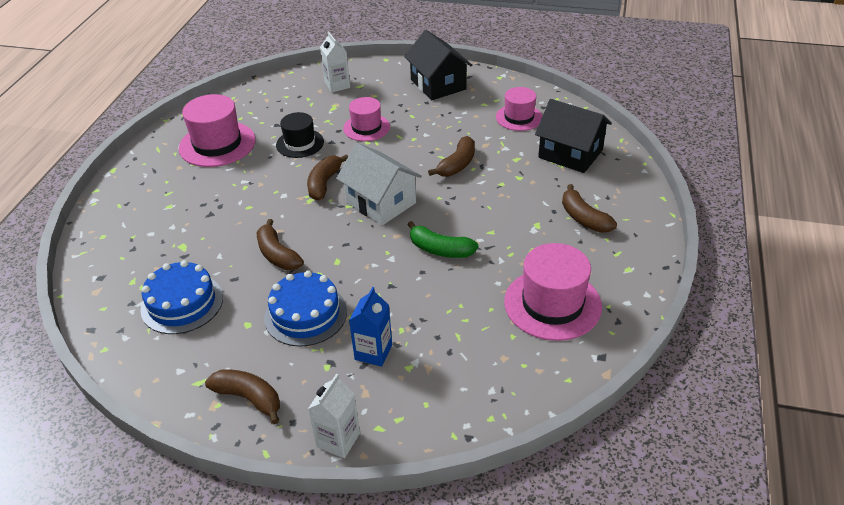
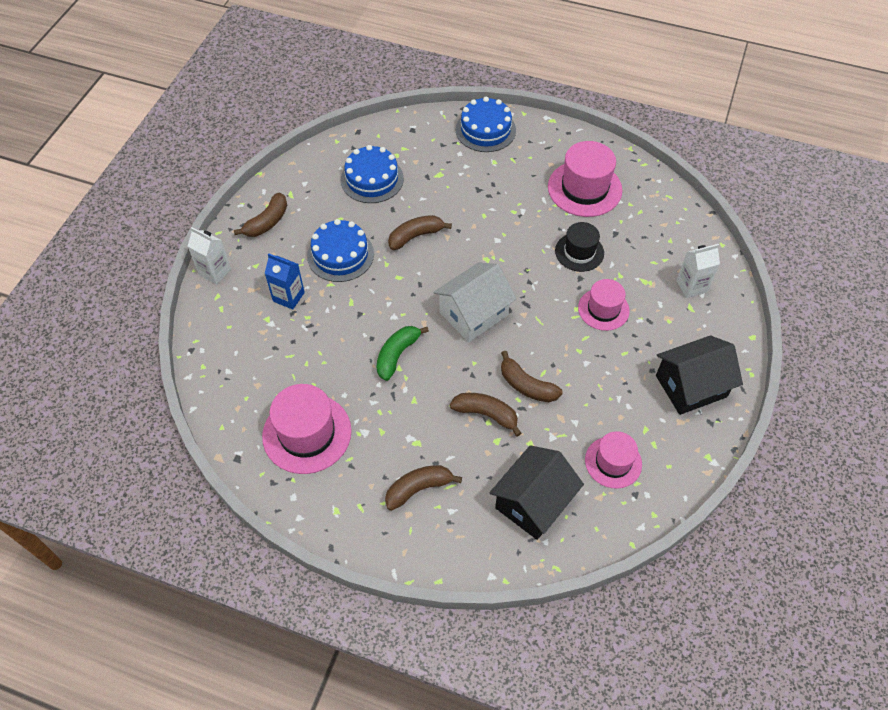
camera: 95 degrees right, 15 degrees up
(116, 216) = (485, 130): none -> blue cake
(324, 183) = (510, 270): brown banana -> brown banana (486, 414)

